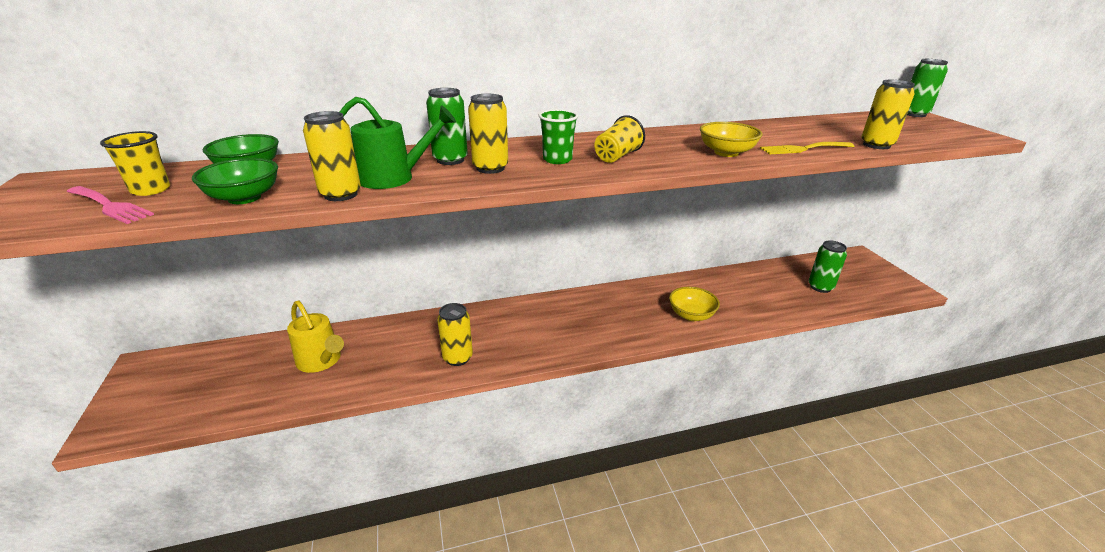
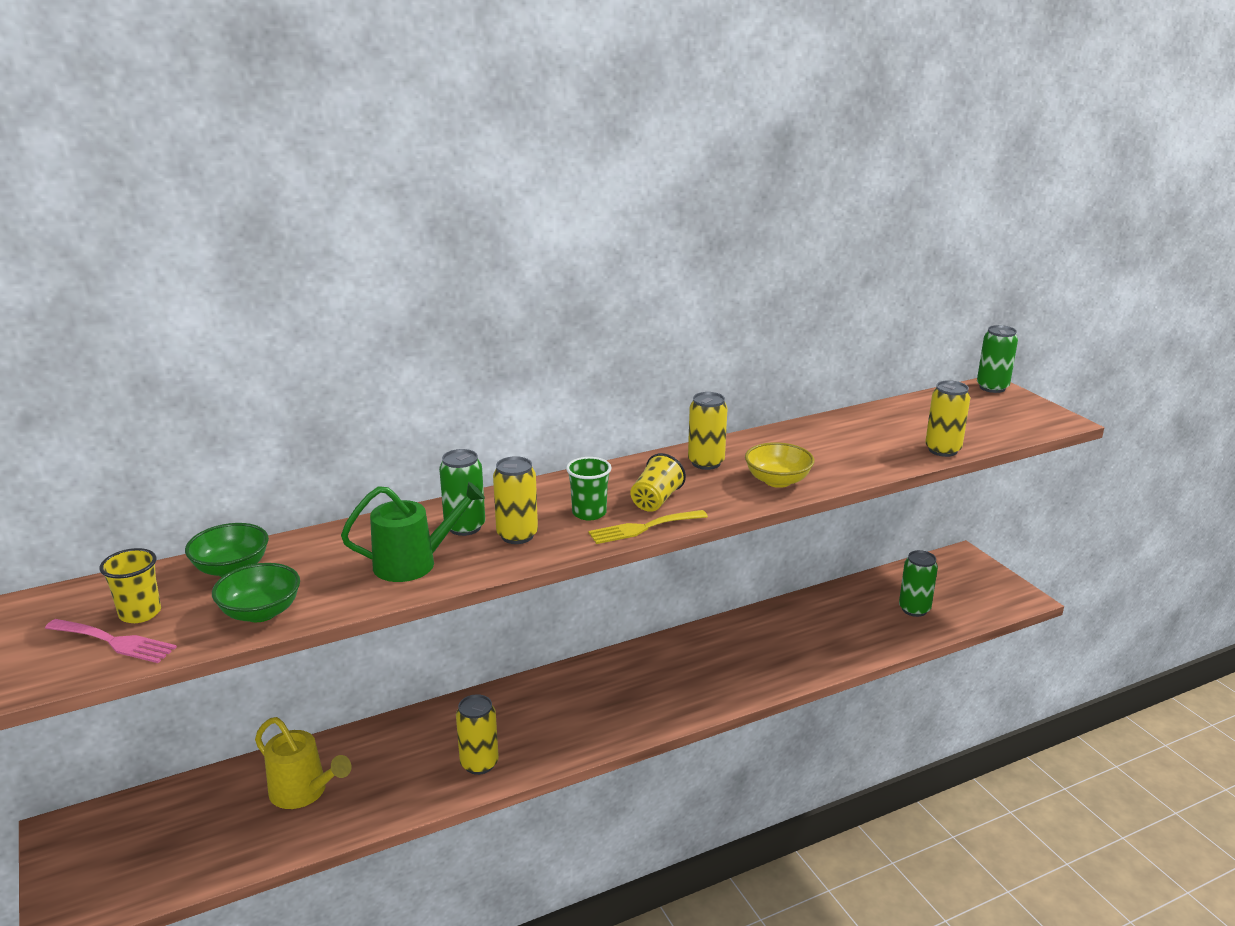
camera: 10 degrees left, 5 degrees down
(341, 194) = (367, 595): yellow can -> yellow can (706, 463)
(691, 315) = (759, 668): yellow bowl -> none
(803, 149) = (862, 465): yellow fork -> yellow fork (643, 528)

